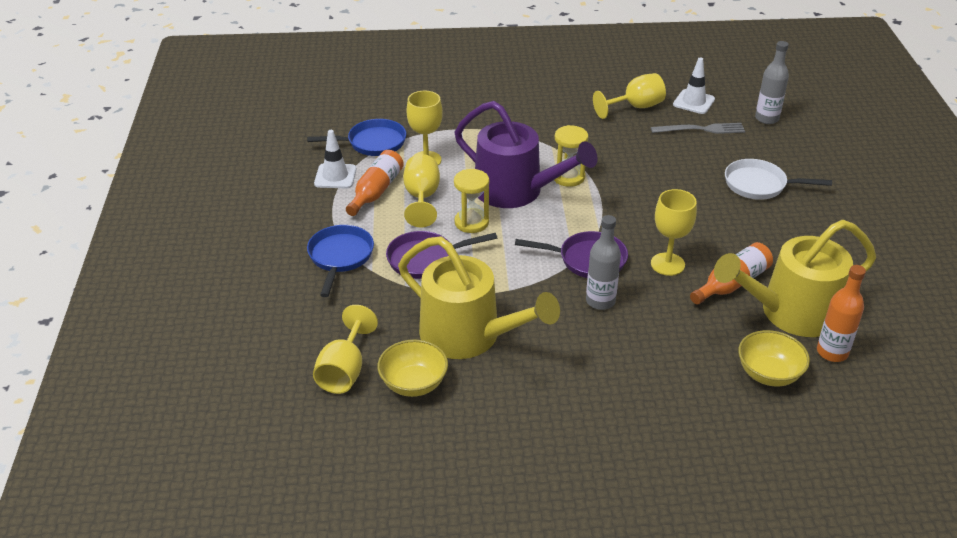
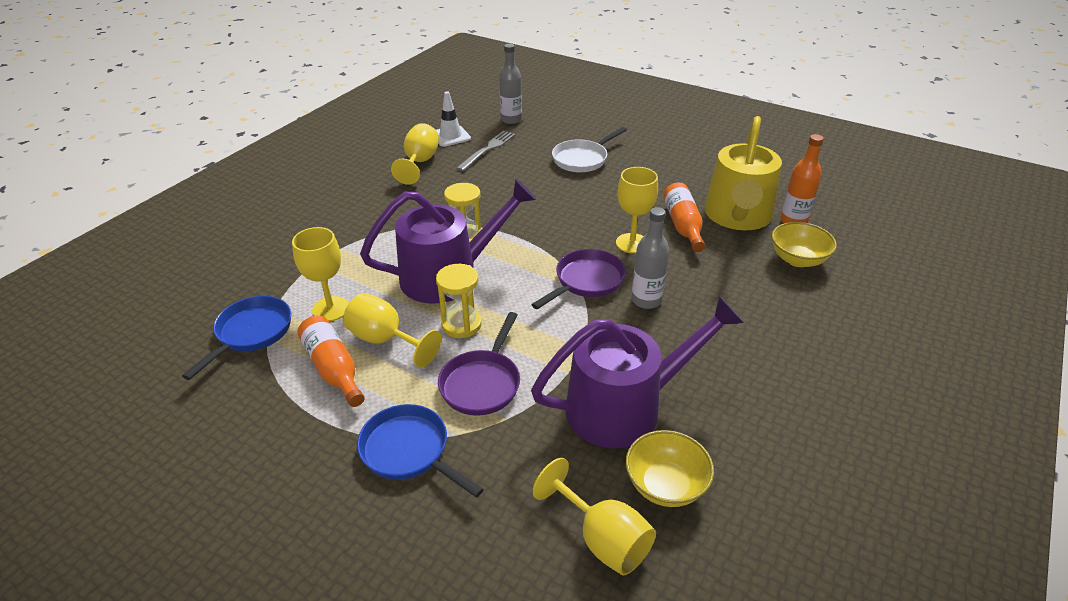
camera: 55 degrees left, 0 degrees up
(335, 176) = (267, 389): white traffic cone -> none
(468, 336) = (624, 407): yellow watering can -> purple watering can

